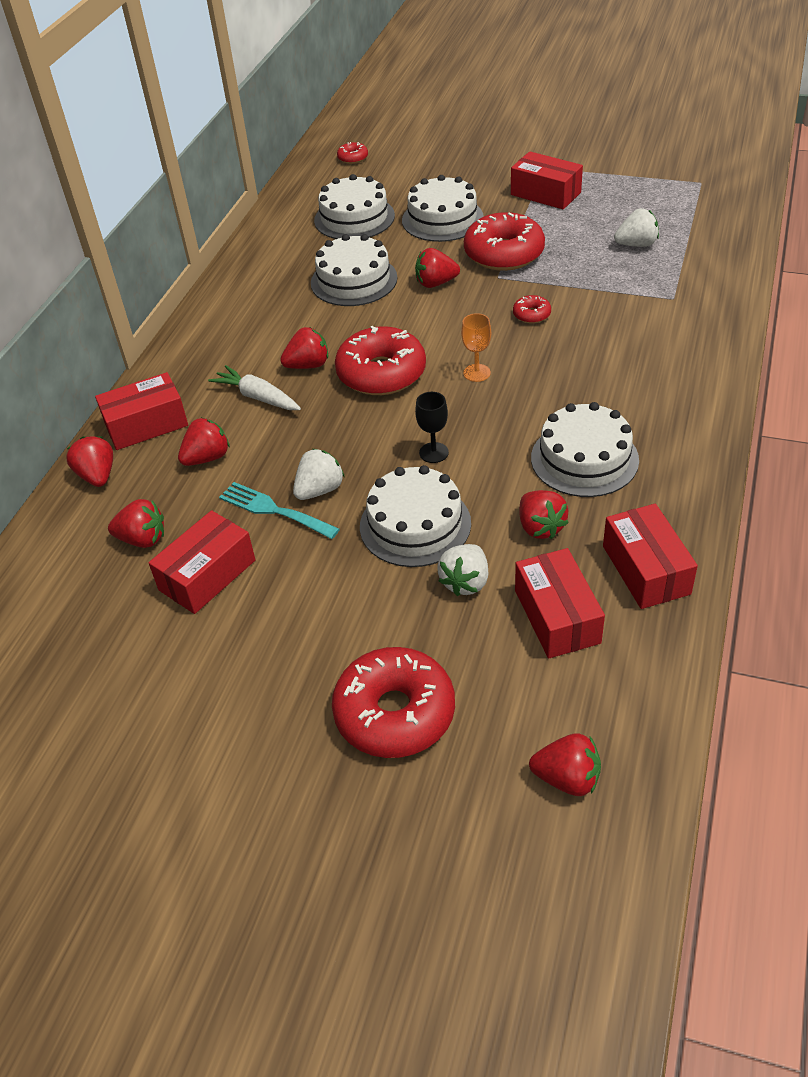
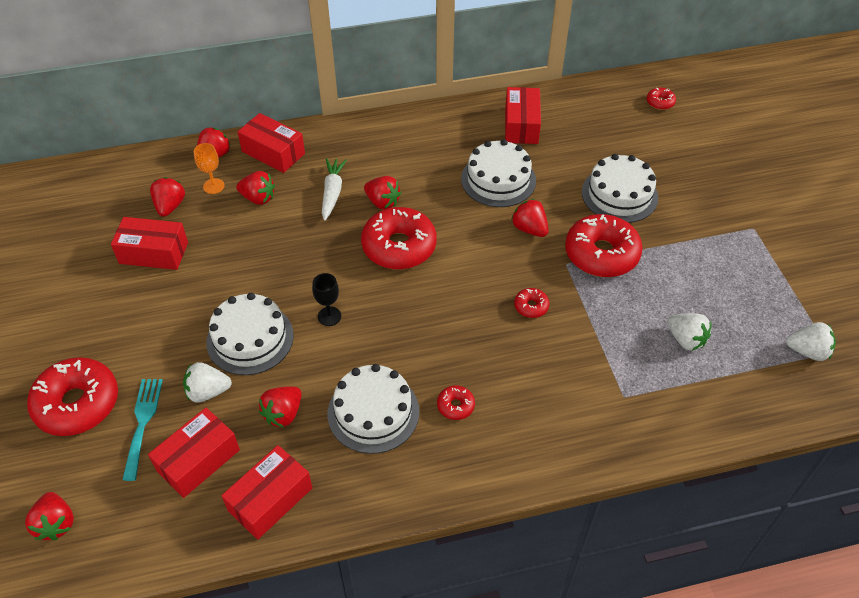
camera: 55 degrees right, 5 degrees up
(142, 539) = (170, 206): red strawberry -> red strawberry turned 150 degrees counterclockwise
(274, 510) = (226, 256): turquoise fork -> turquoise fork (142, 423)
(319, 490) = (258, 270): white strawberry -> white strawberry (807, 351)
(354, 218) = (578, 142): white cake -> none
(477, 373) = (435, 302): orange goblet -> orange goblet (213, 186)
(545, 193) = (712, 245): red box -> red box (521, 125)
(615, 400) = (455, 406): none -> red donut

